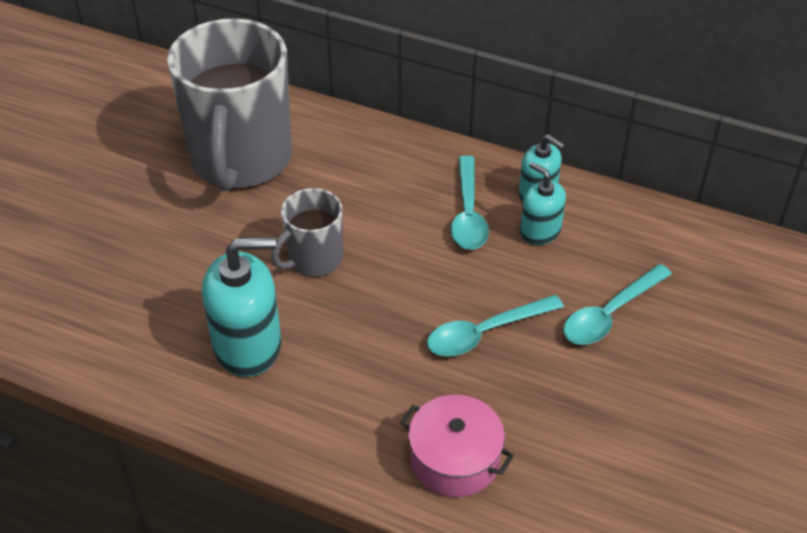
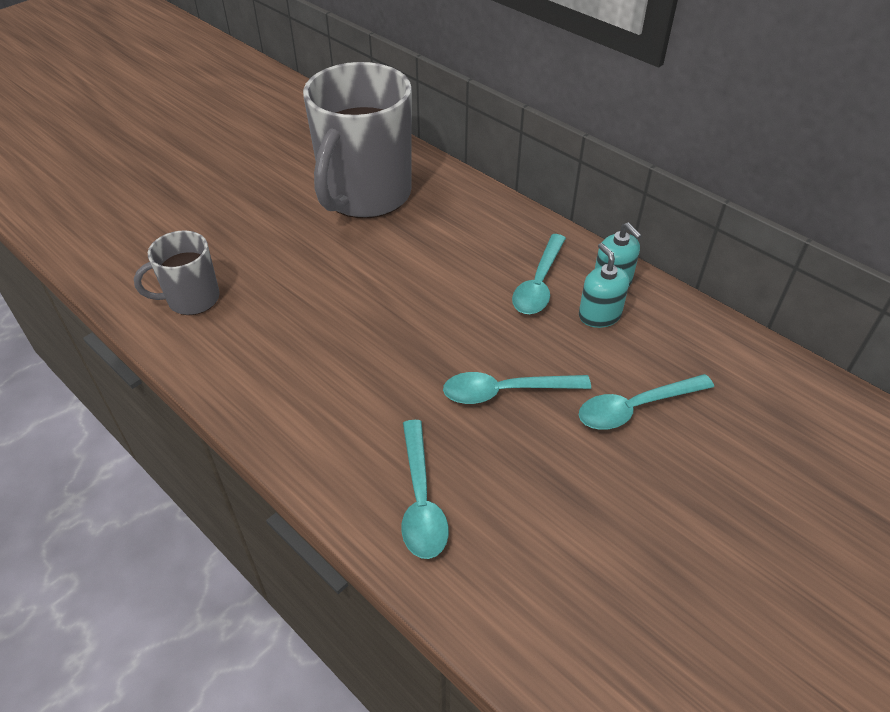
camera: 20 degrees right, 0 degrees up
(248, 345) = (290, 344): turquoise soap dispenser -> none
(313, 259) = (383, 287): grey mug -> grey mug (191, 299)
(455, 459) = (421, 500): pink pot -> turquoise spoon

